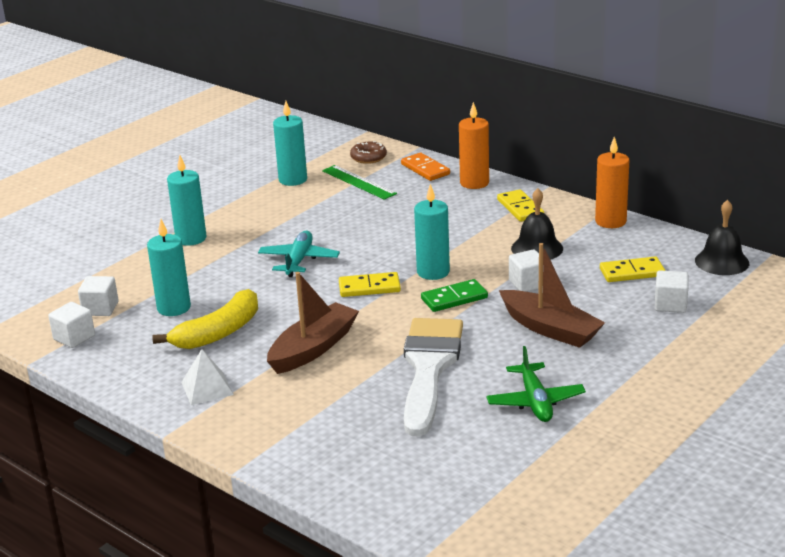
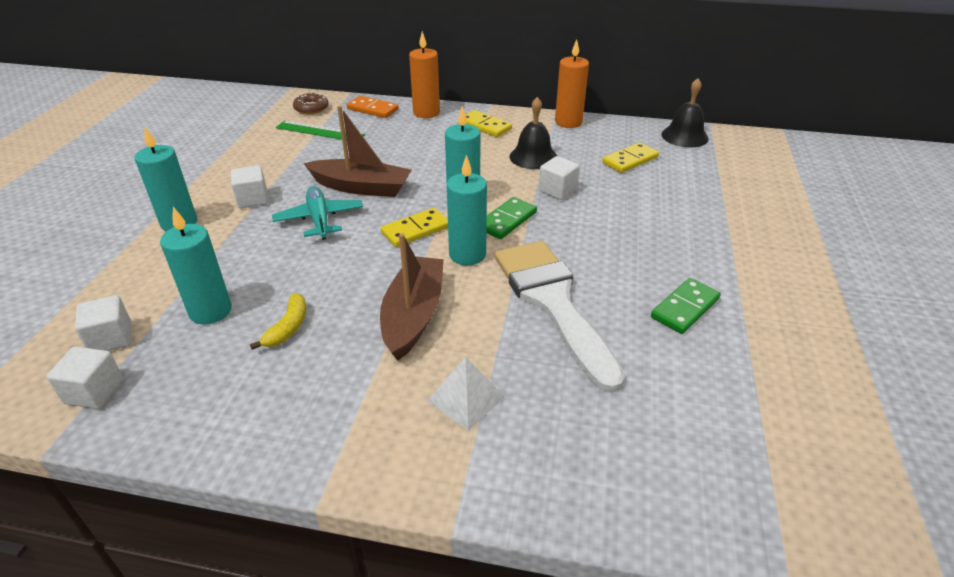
camera: 30 degrees left, 10 degrees up
(207, 388) = (325, 409): white pyramid -> white pyramid (466, 399)
(218, 332) = (288, 327): yellow banana -> yellow banana, size x0.55
(293, 180) = (252, 141): turquoise candle -> turquoise candle (467, 254)
(535, 401) = (685, 308): green plane -> green domino
(550, 329) = (620, 228): brown boat -> brown boat (361, 187)
(670, 304) = (689, 180): white cube -> white cube (253, 199)

